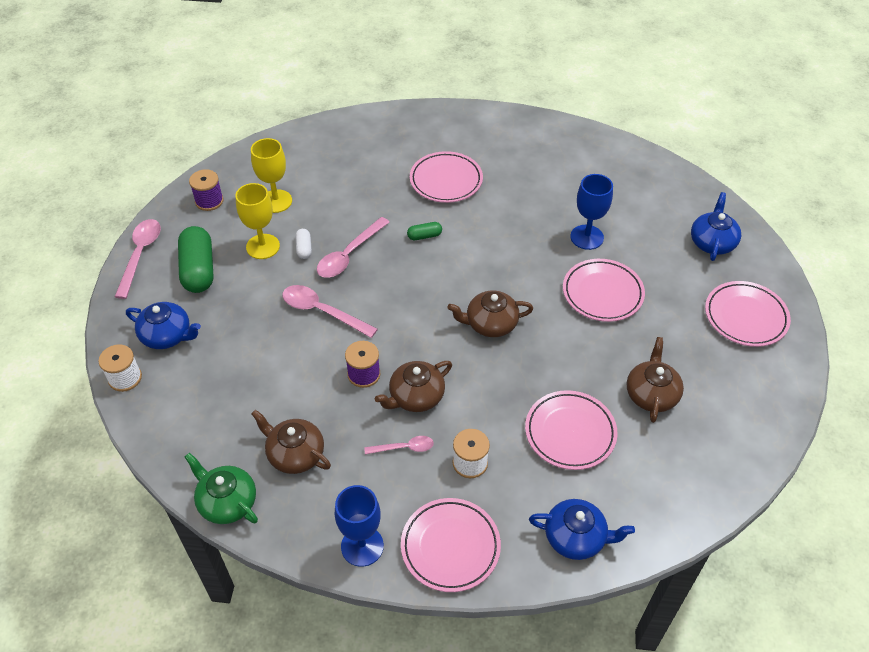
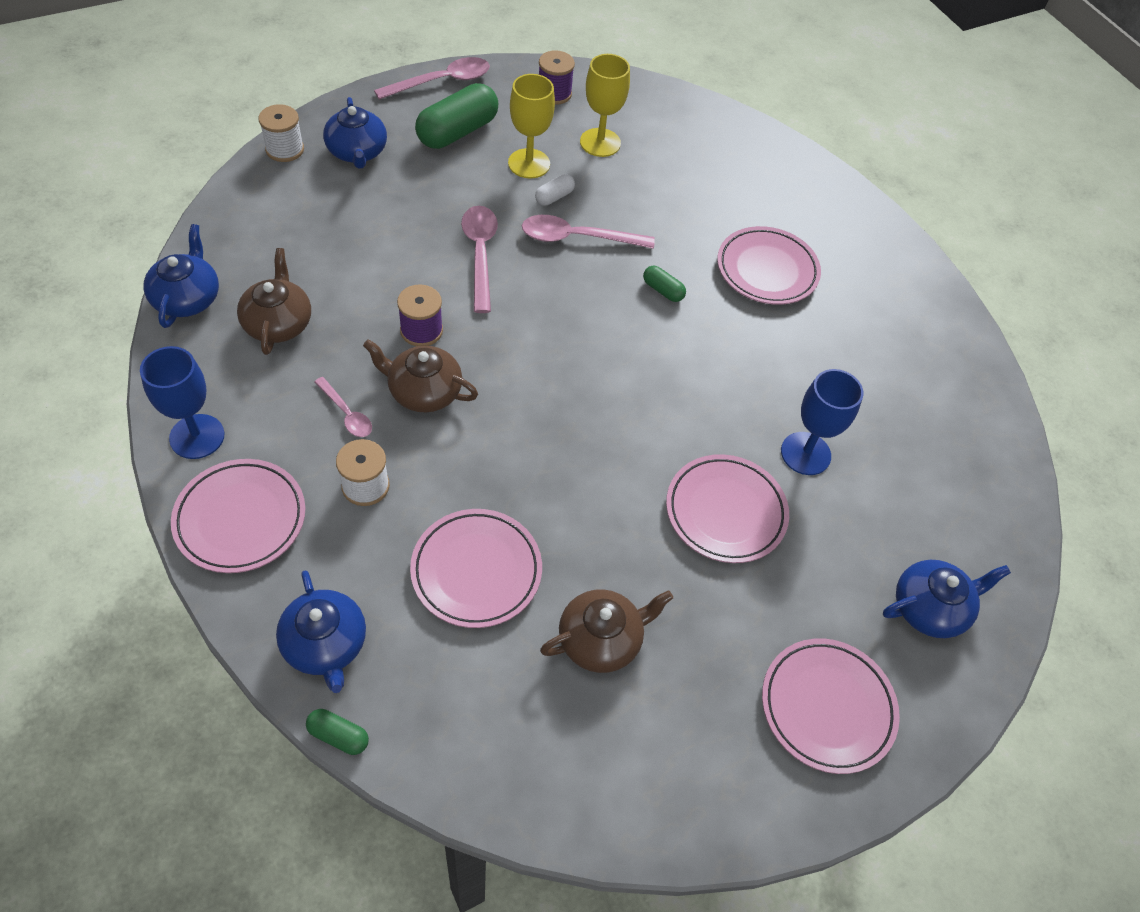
camera: 50 degrees right, 5 degrees up
(227, 502) = (187, 298): green teapot -> blue teapot
(490, 324) = (582, 414): brown teapot -> none
(643, 557) = (338, 735): none -> green capsule

